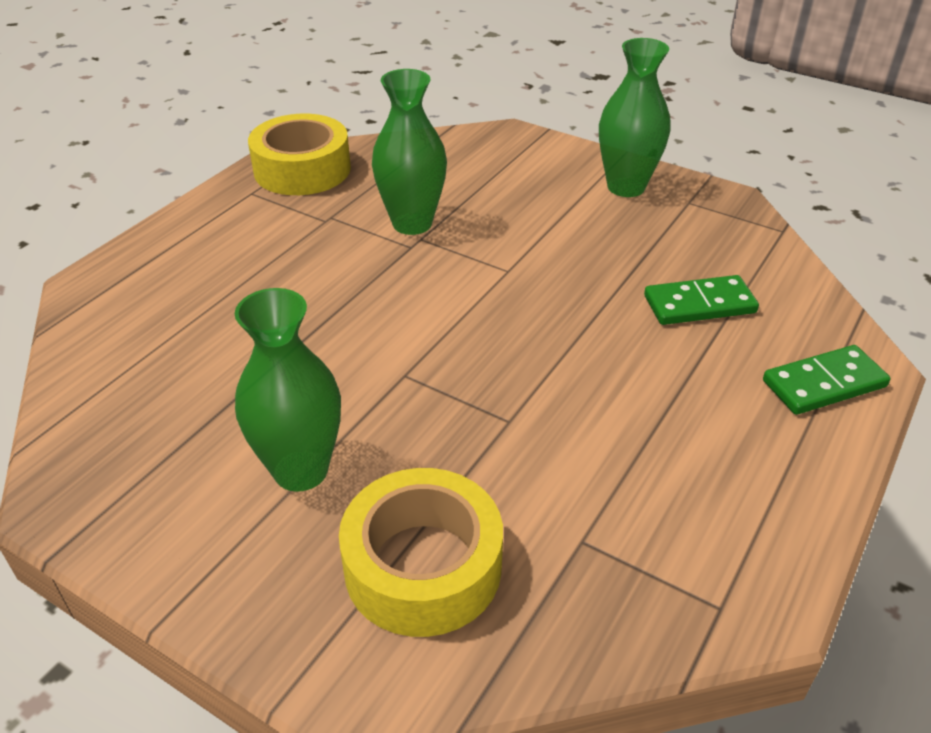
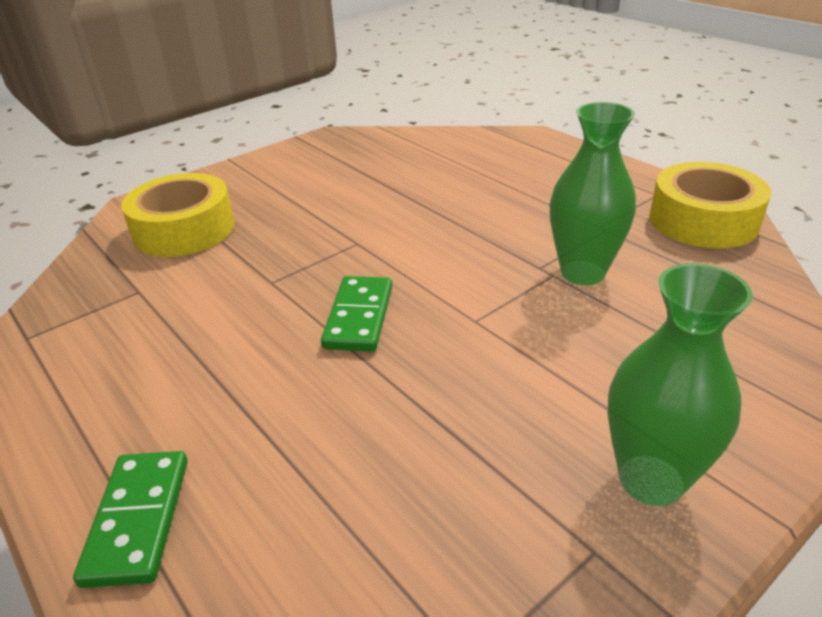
camera: 110 degrees right, 5 degrees down
(301, 470) = (295, 198): green vase -> none
(699, 304) = (339, 458): green domino -> green domino (359, 317)

